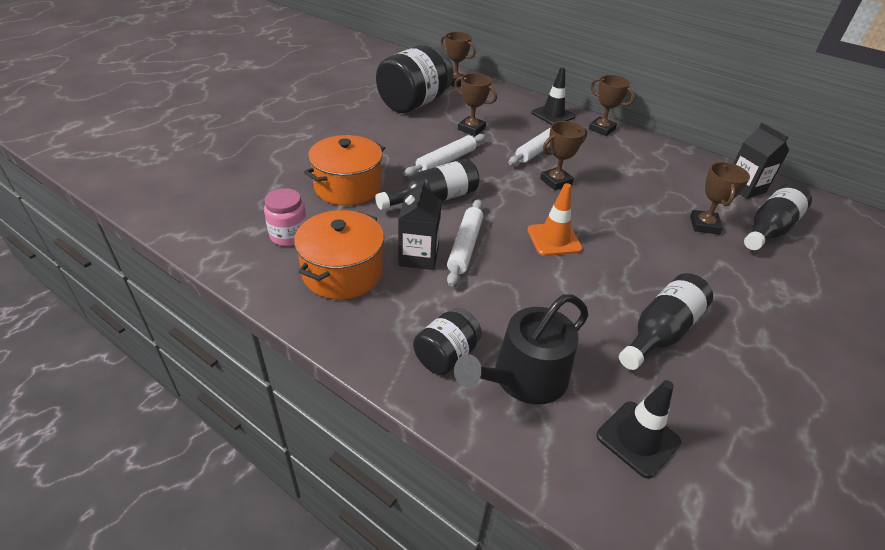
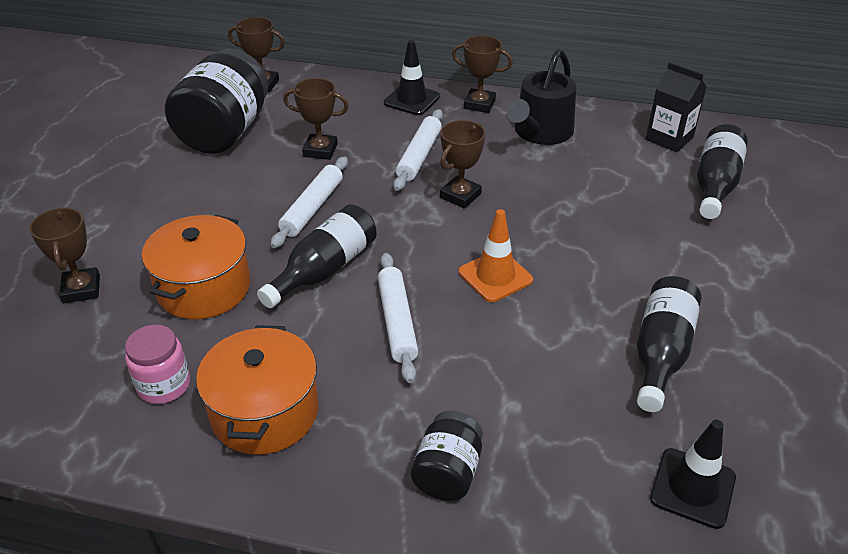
camera: 20 degrees left, 0 degrees up
(418, 256) = (348, 355): black carton -> none
(523, 378) = (546, 466): black watering can -> black watering can (540, 132)
(704, 225) = (648, 202): brown trophy -> brown trophy (81, 289)

